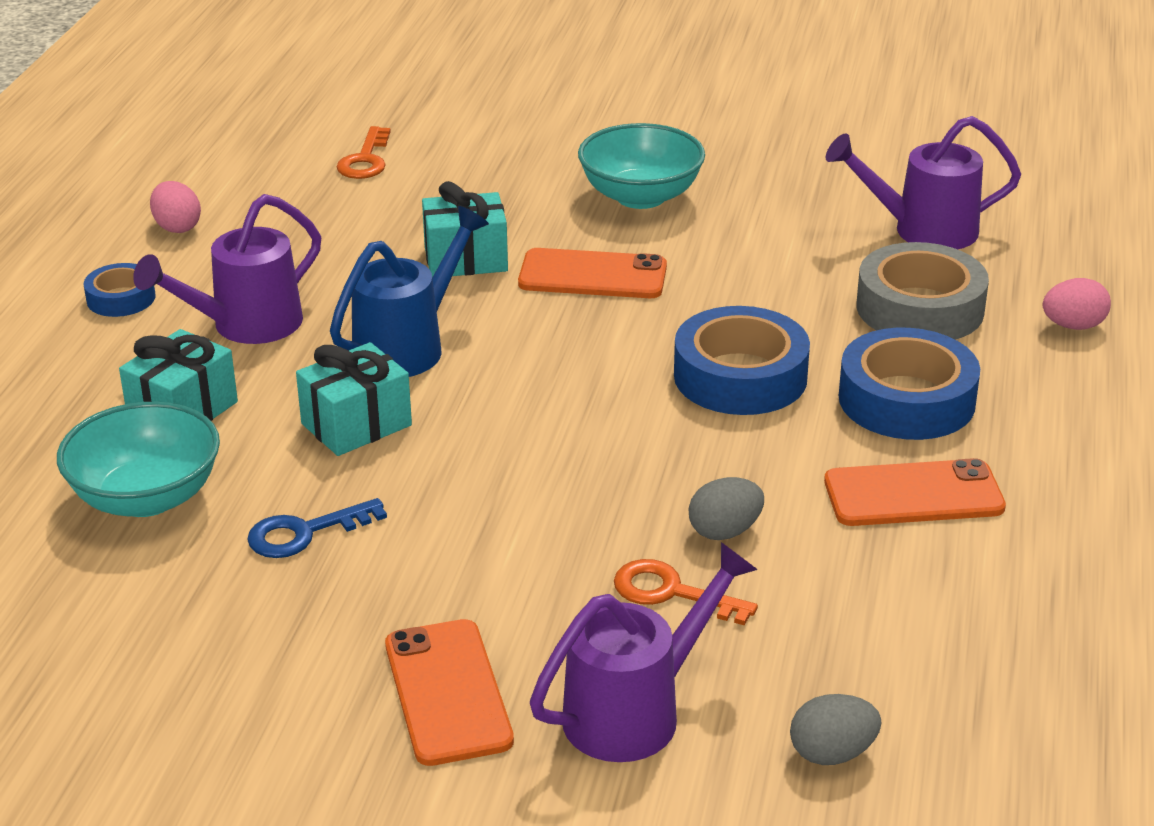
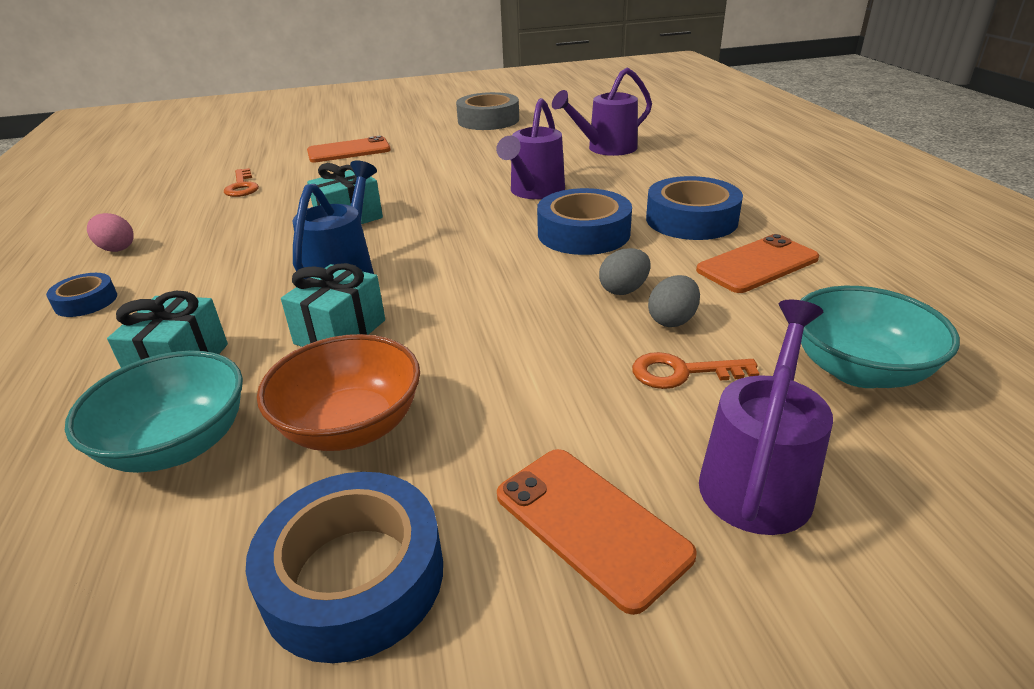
camera: 25 degrees left, 0 degrees up
(231, 659) = (354, 576): none -> blue tape
(245, 326) = (205, 293): purple watering can -> purple watering can (534, 192)
(304, 533) = (351, 426): blue key -> orange bowl
(592, 275) = (440, 207): orange phone -> orange phone (349, 151)
(640, 196) = (435, 167): turquoise bowl -> turquoise bowl (858, 370)
(832, 753) = (932, 451): grey egg -> grey egg (624, 290)
(919, 308) = (645, 179): grey tape -> grey tape (488, 120)
(1073, 326) = (731, 168): pink egg -> none

